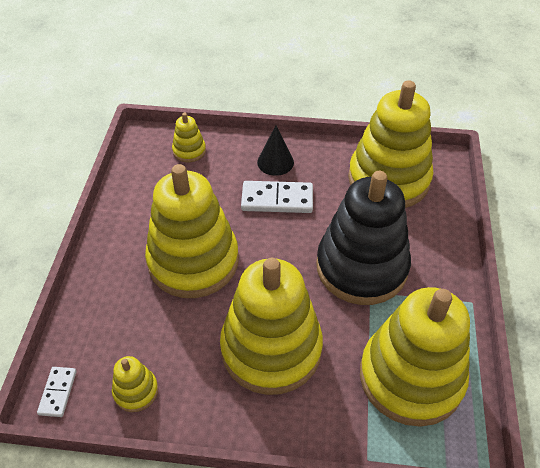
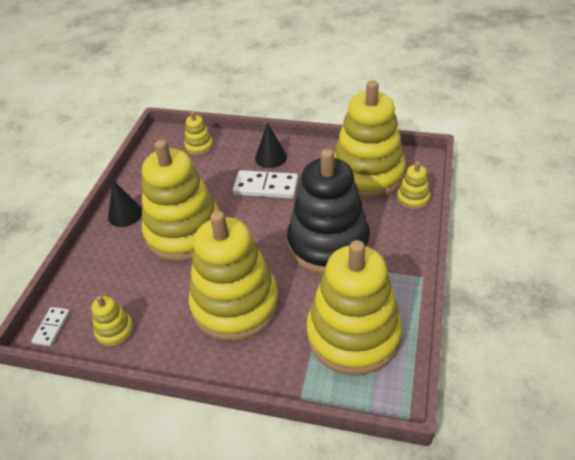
camera: 10 degrees right, 5 degrees down
(117, 241) = (125, 214): none -> black cone
(444, 207) = (413, 198): none -> yellow stacking toy

